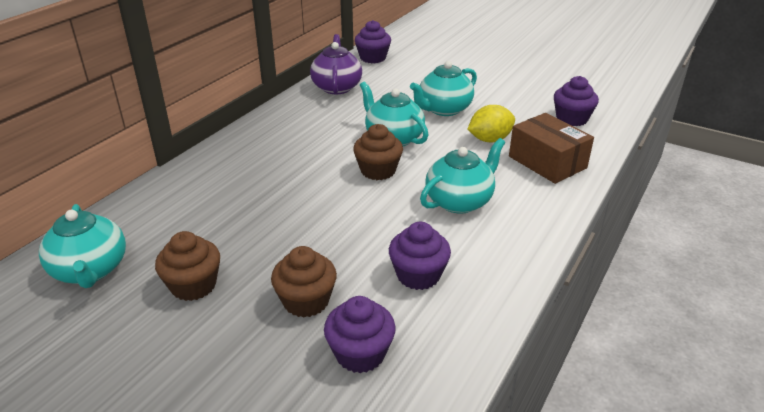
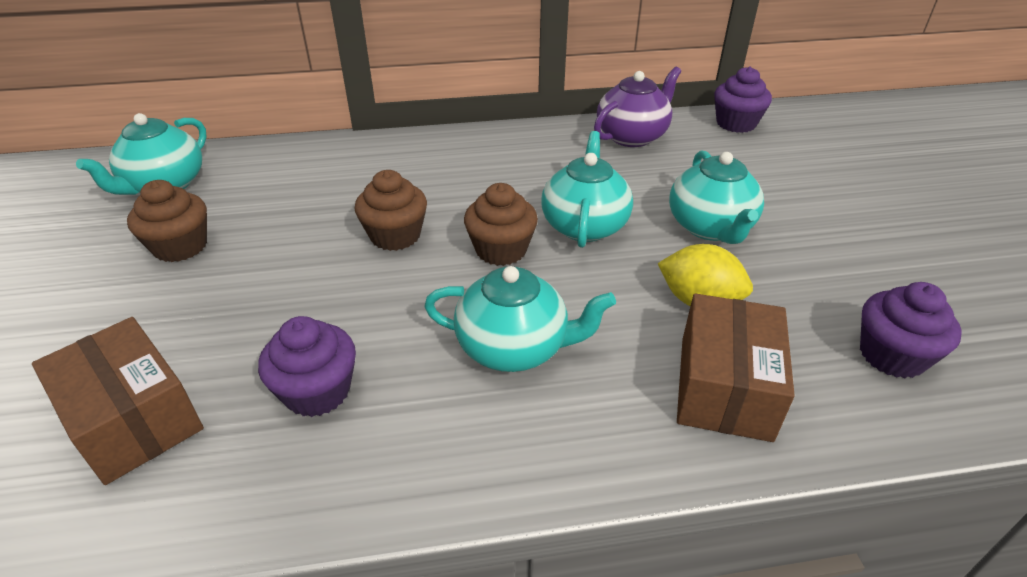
camera: 50 degrees right, 5 degrees up
(306, 301) = (203, 329): brown cupcake -> brown cupcake (395, 236)
(360, 353) = (133, 419): purple cupcake -> brown box
(444, 109) = (710, 227): turquoise teapot -> turquoise teapot turned 105 degrees counterclockwise

